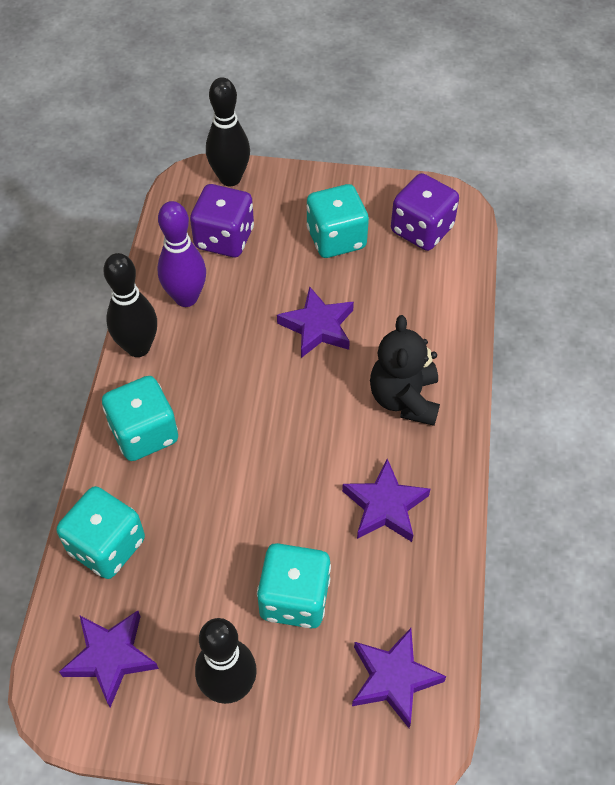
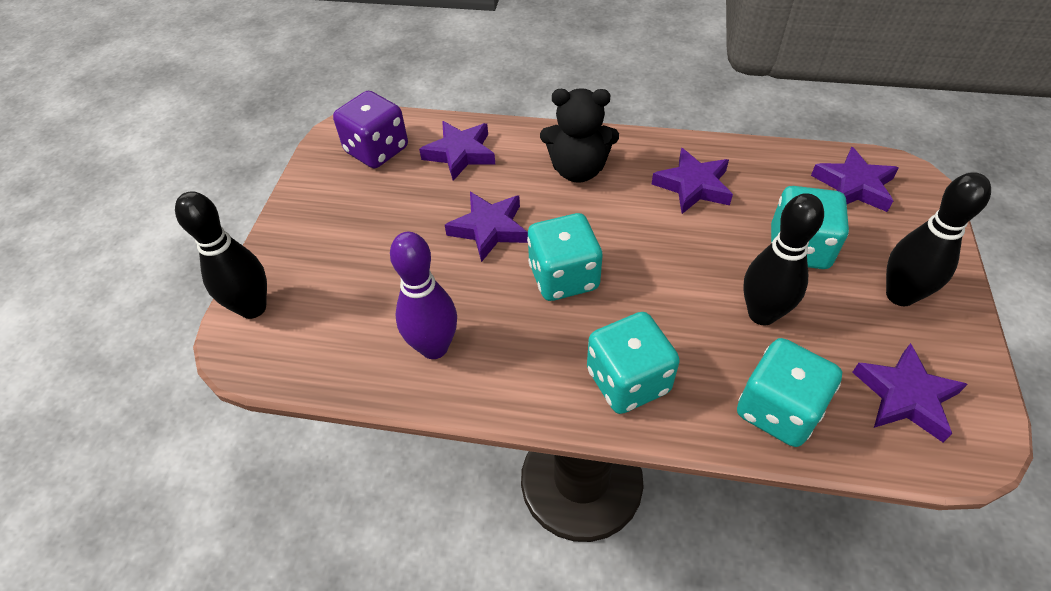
camera: 85 degrees left, 5 degrees down
(138, 347) = (504, 394): black bowling pin -> black bowling pin (762, 314)
(224, 238) = (349, 311): purple dice -> none
(336, 239) = (373, 213): turquoise dice -> turquoise dice (563, 277)
(422, 296) = (460, 153): none -> purple star

